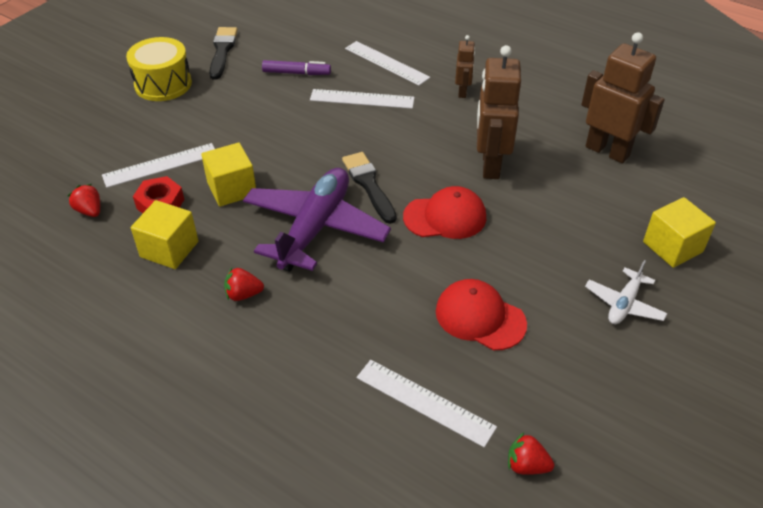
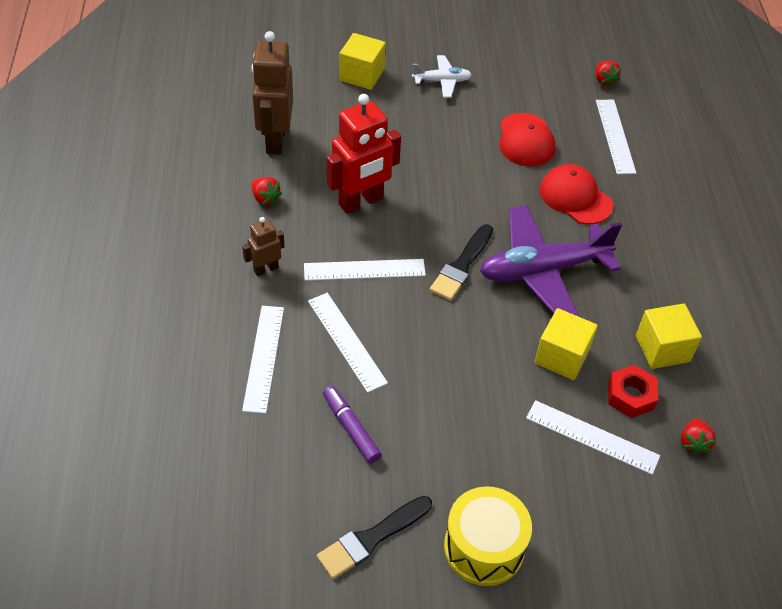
camera: 130 degrees left, 5 degrees up
(243, 294) = (646, 271): red strawberry -> red strawberry (265, 198)
(416, 134) = (364, 270): none -> white ruler
(445, 217) = (451, 200): red cap -> red cap (575, 197)
(490, 165) = (361, 202): brown robot -> red robot

